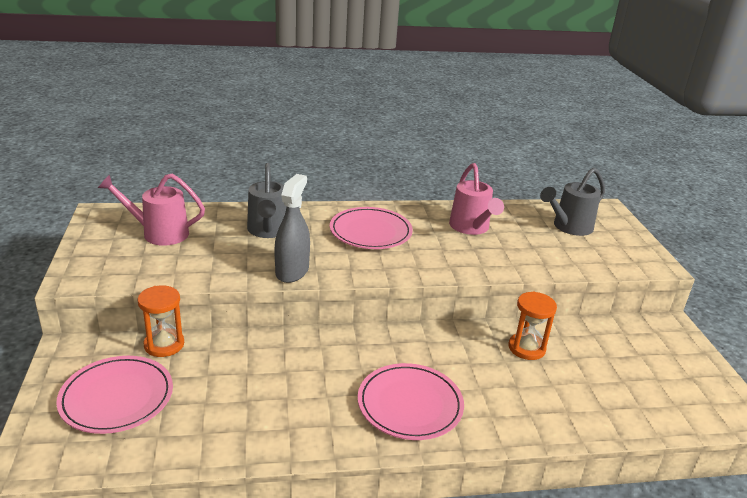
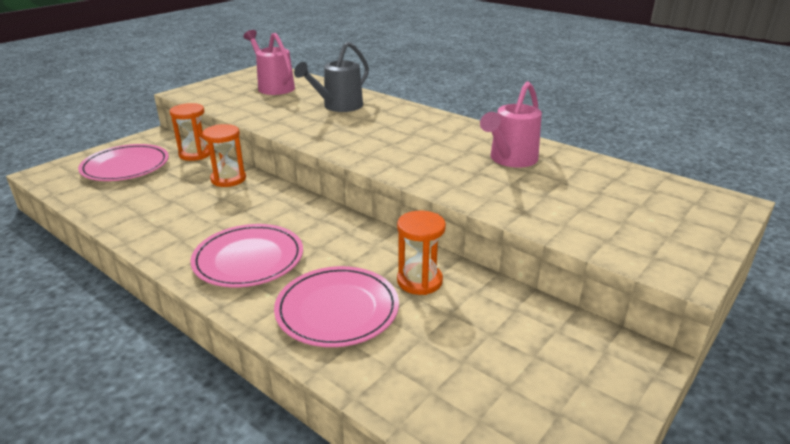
camera: 50 degrees right, 0 degrees up
(252, 351) = (228, 179): none -> orange hourglass
(292, 271) = (300, 132): grey spray bottle -> none
(370, 232) = (411, 131): pink plate -> pink plate (337, 310)
(568, 227) = (630, 198): grey watering can -> none

